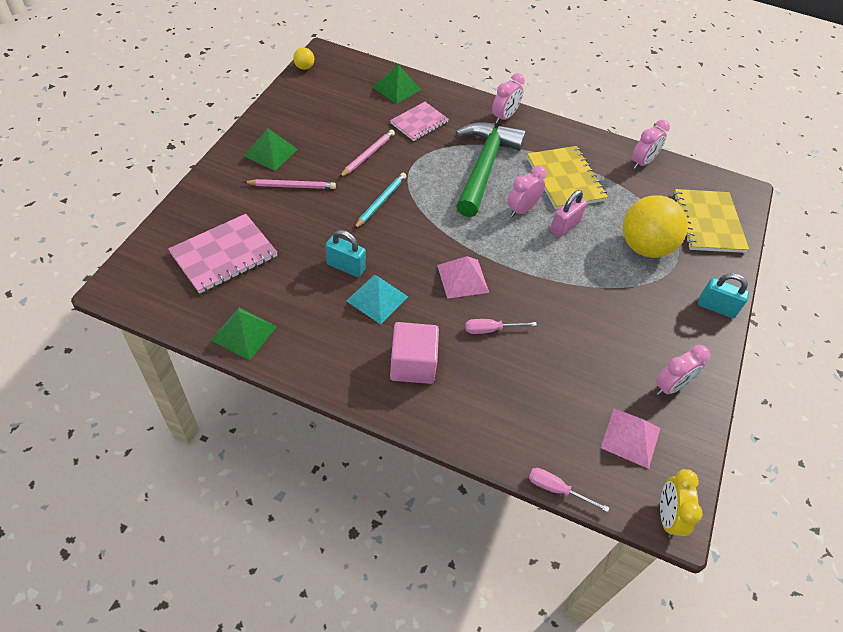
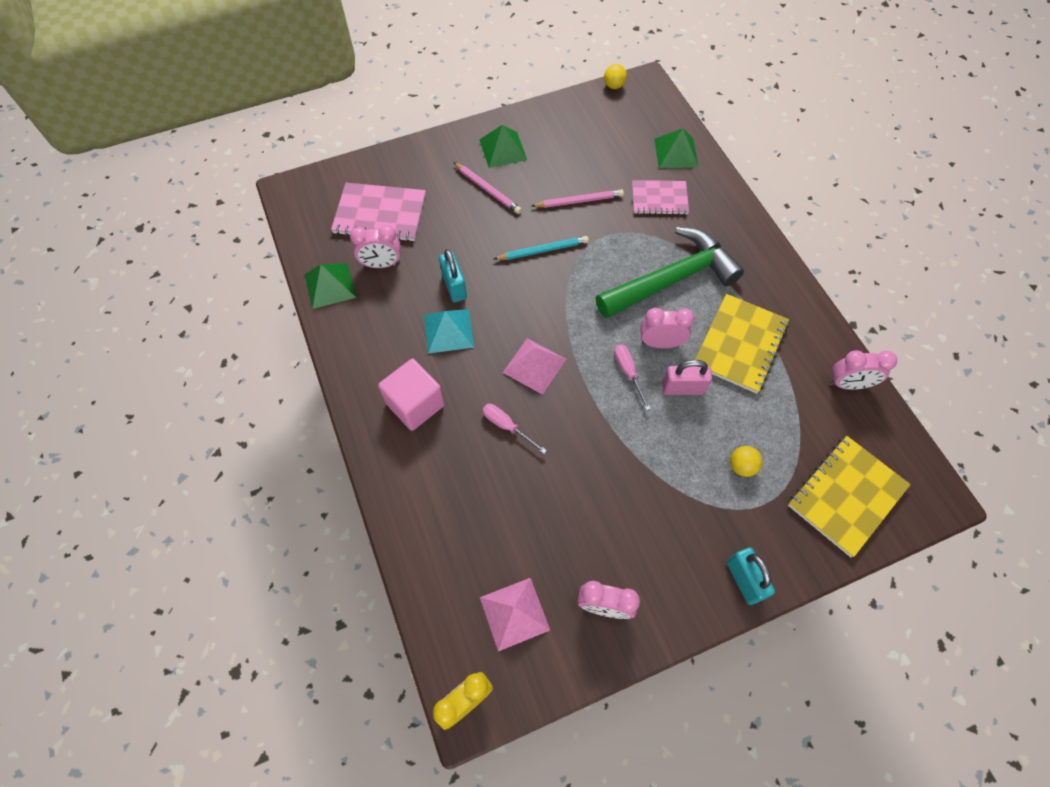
camera: 50 degrees right, 10 degrees up
(504, 117) = (751, 243): pink clock -> pink clock (382, 264)
(556, 489) = (407, 594): pink screwdriver -> pink screwdriver (628, 372)
(644, 247) = (741, 466): yellow ball -> yellow ball, size x0.41

